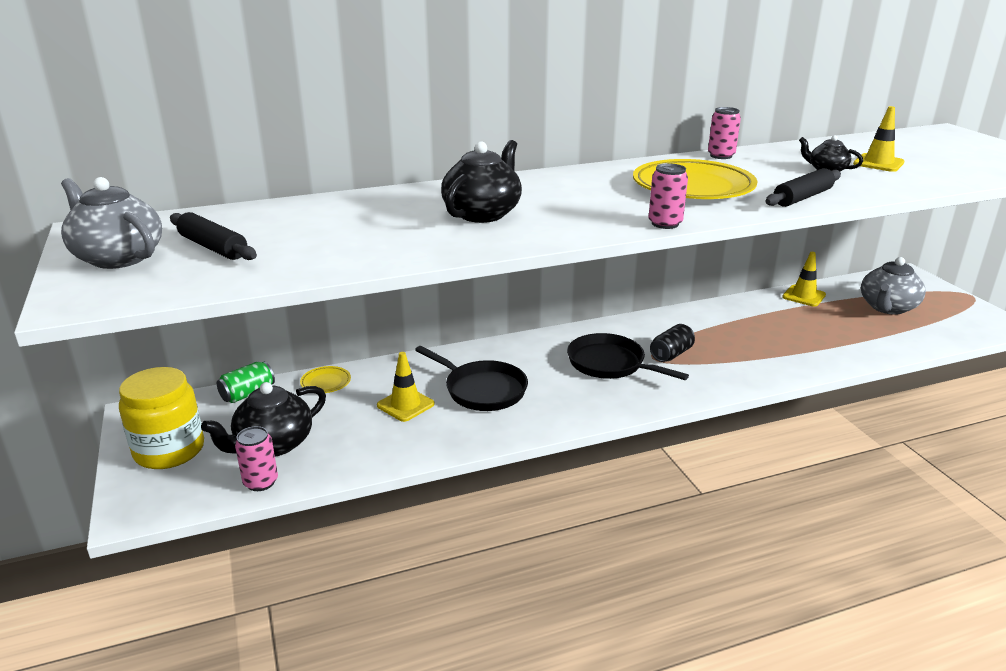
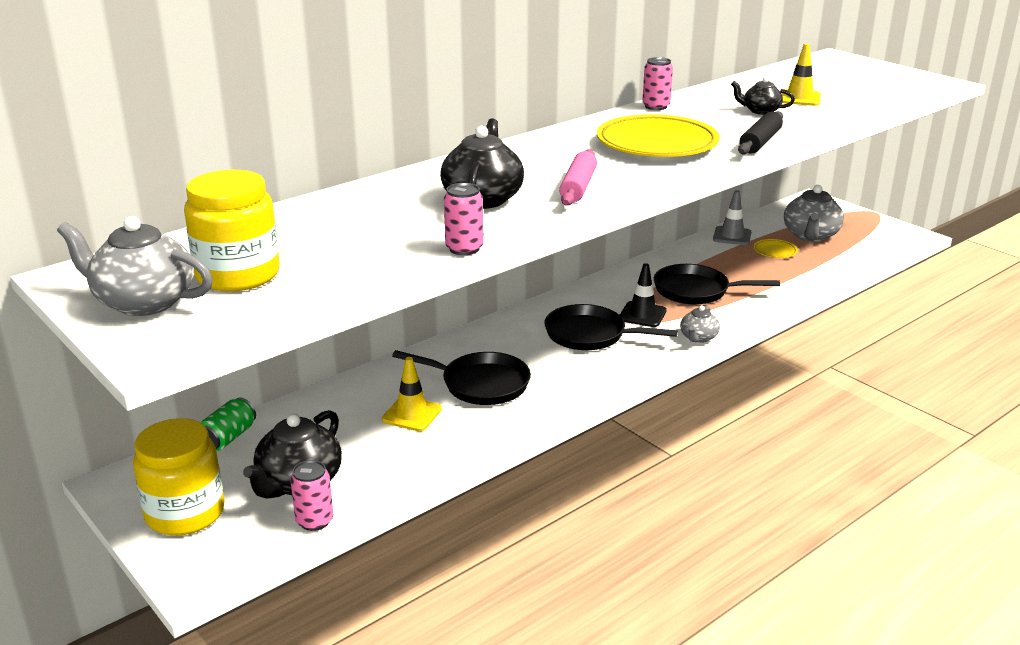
camera: 20 degrees left, 0 degrees up
(213, 247) = (238, 275): black rolling pin -> yellow jar
(326, 382) = (308, 409): yellow plate -> yellow plate (775, 251)
(580, 215) = (578, 187): none -> pink rolling pin
(665, 224) = (662, 185): pink can -> pink can (464, 248)
(671, 354) = (642, 315): black can -> black traffic cone
(713, 386) = (698, 338): none -> grey teapot
(737, 341) = (696, 291): none -> black pan
(804, 296) = (732, 236): yellow traffic cone -> grey traffic cone

